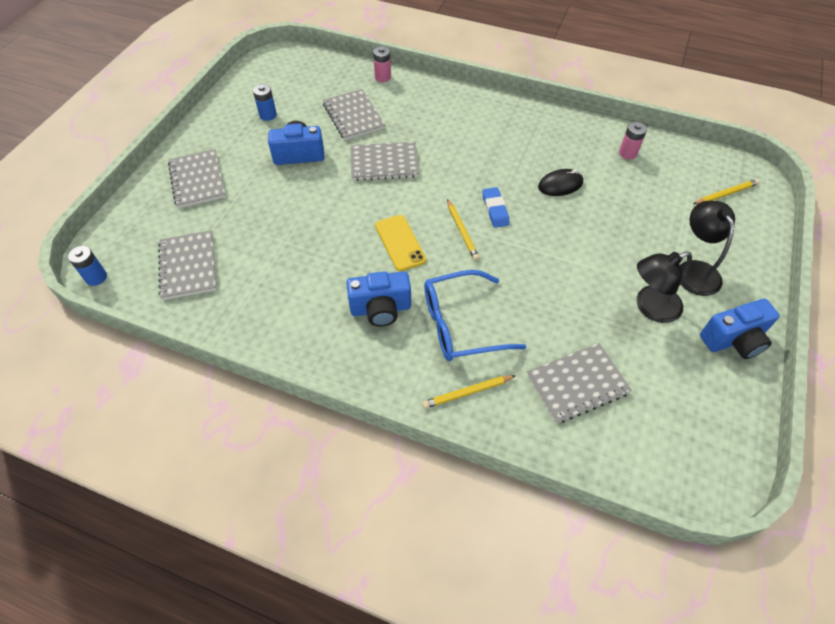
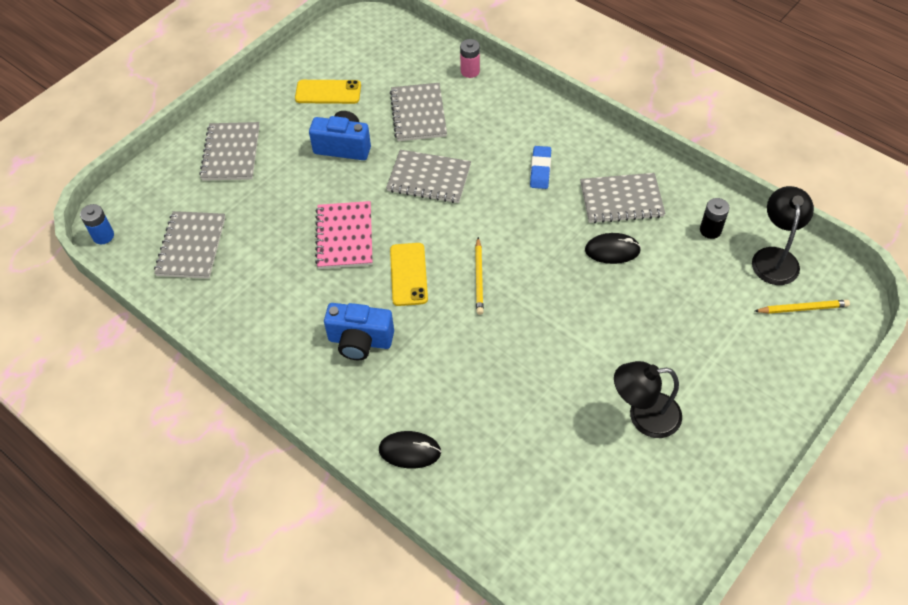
camera: 20 degrees right, 0 degrees up
(268, 115) = (328, 92): blue battery -> yellow phone
(330, 225) = (344, 236): none -> pink notebook
(460, 324) = (433, 379): blue glasses -> none
(467, 393) = (410, 451): yellow pencil -> black mouse
(495, 210) = (526, 262): blue eraser -> blue eraser (540, 170)
(577, 384) = (525, 474): grey notebook -> grey notebook (621, 200)
(627, 153) = (710, 230): pink battery -> black battery
(694, 270) = (716, 388): black lamp -> black lamp (775, 257)
(733, 340) = (718, 477): blue camera -> none

